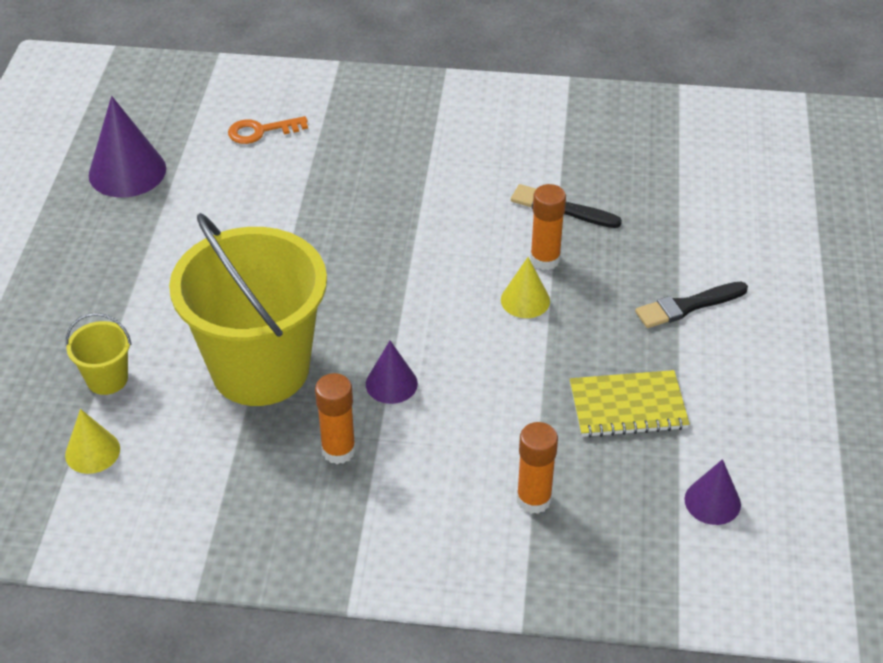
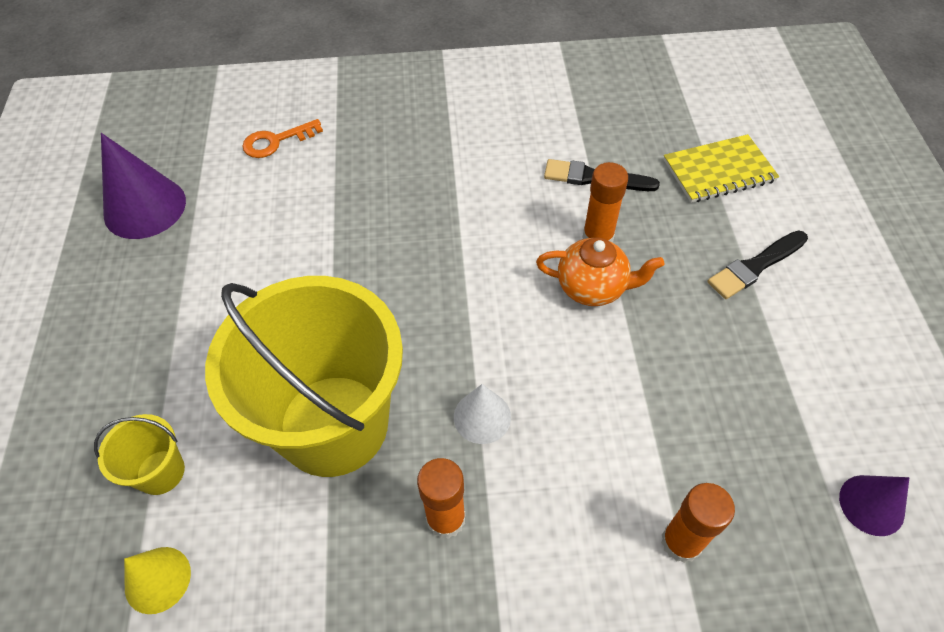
camera: 10 degrees left, 10 degrees up
(391, 383) = (482, 417): purple cone -> white cone
(525, 300) = (592, 288): yellow cone -> orange teapot
(628, 406) = (739, 398): yellow notebook -> yellow notebook (719, 171)

